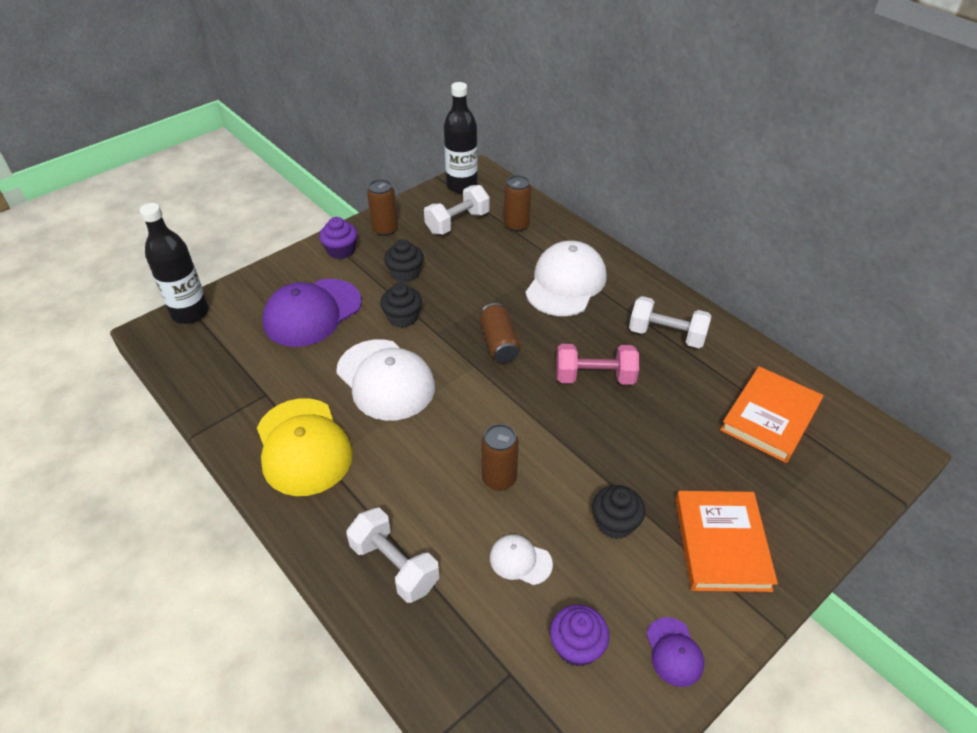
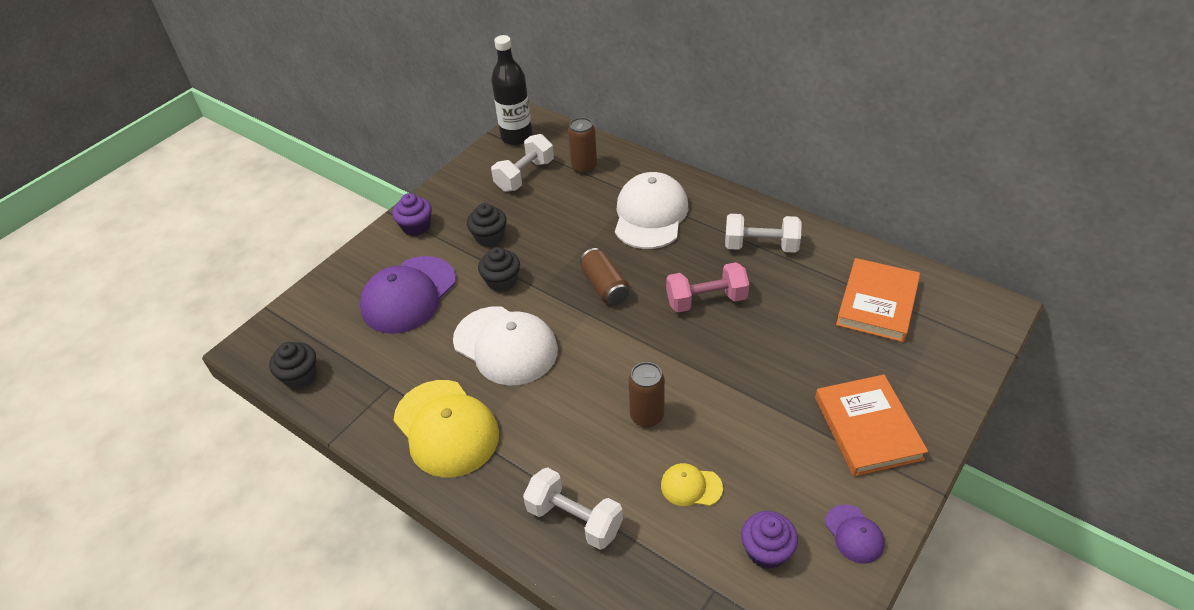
camera: 10 degrees left, 0 degrees up
(190, 313) = (281, 321): black bottle -> none
(385, 229) = (454, 196): brown can -> none
(520, 560) = (691, 486): white cap -> yellow cap
(615, 523) = (767, 432): black cupcake -> black cupcake (300, 376)

